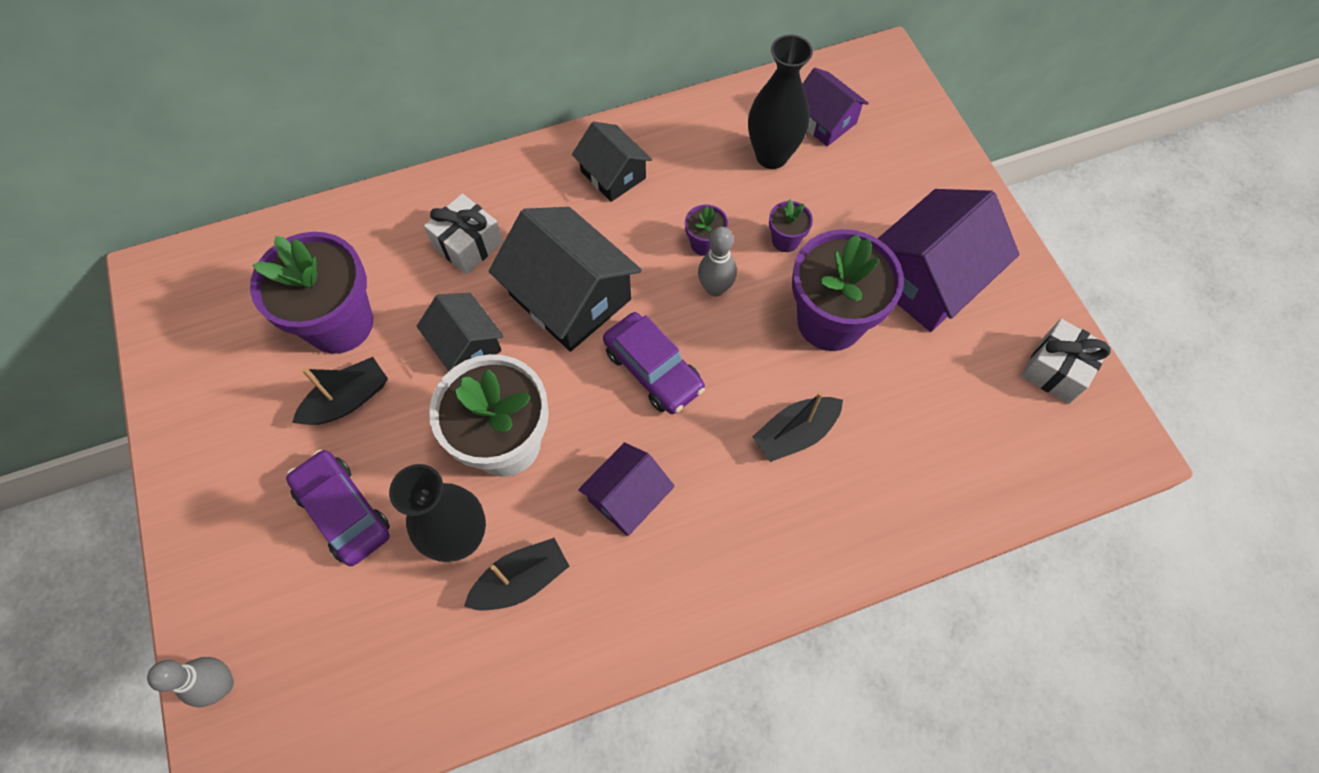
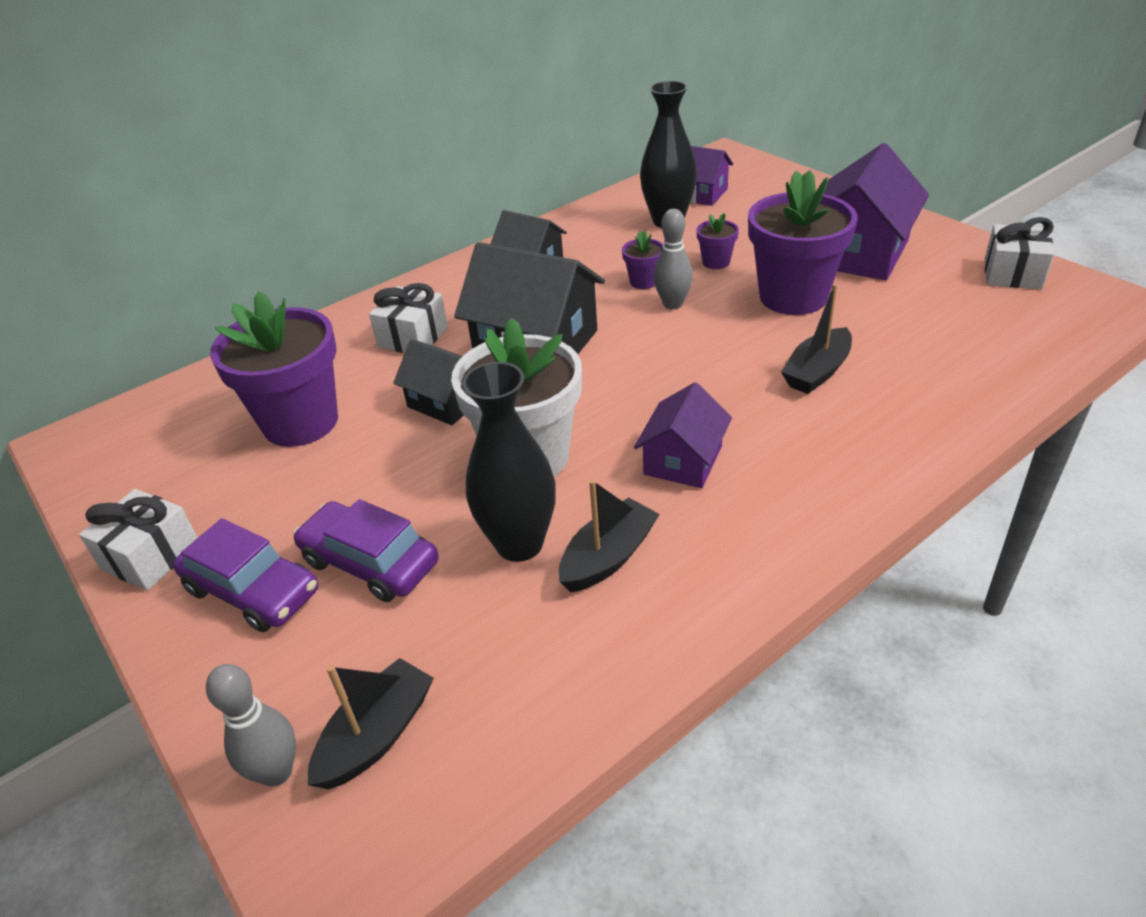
camera: 15 degrees left, 25 degrees down
(187, 438) = (151, 556): none -> white gift
(348, 400) = (335, 474): black boat -> black boat (377, 735)
(653, 369) = (649, 368): purple car -> purple car (252, 590)

